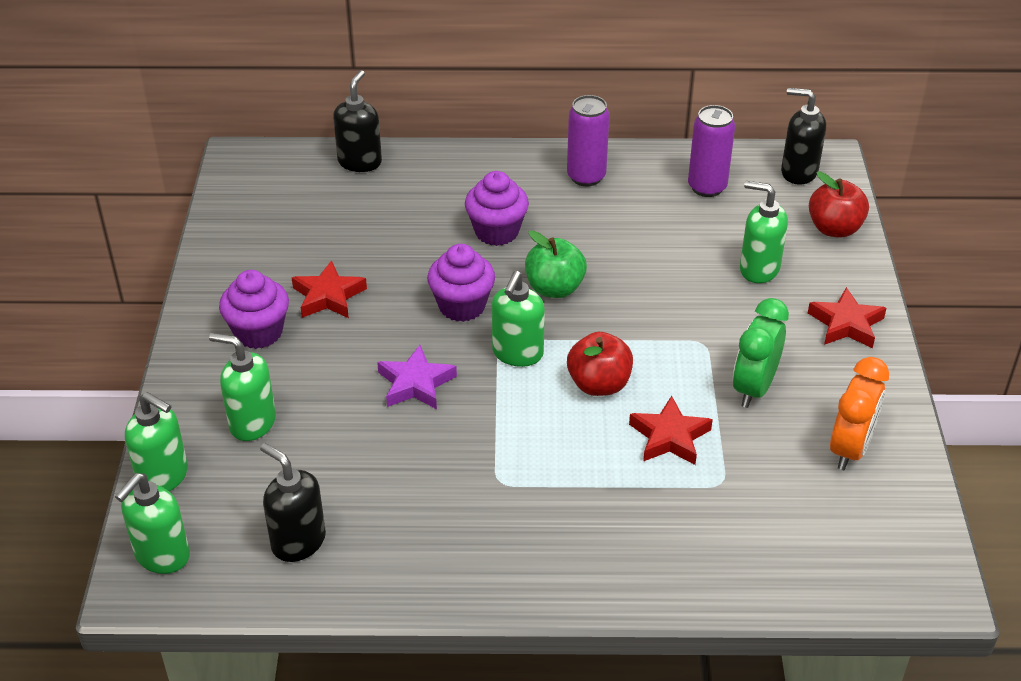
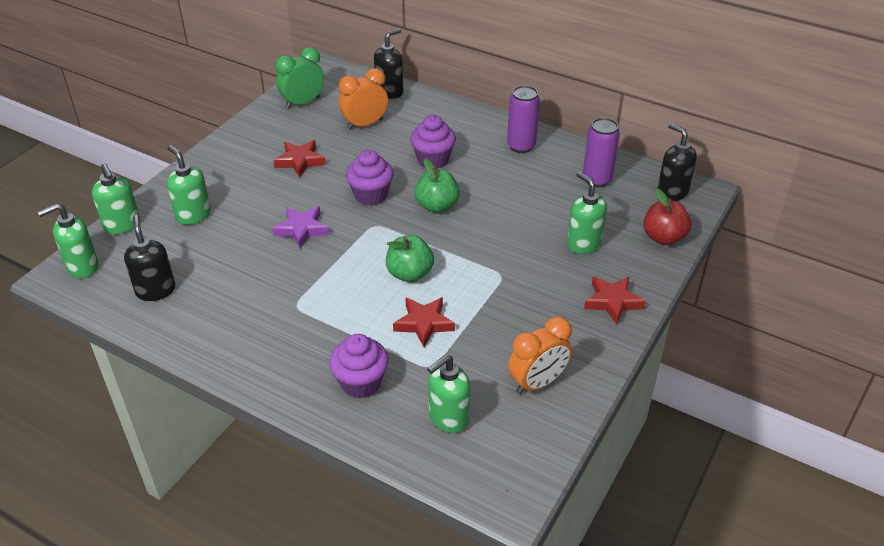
camera: 30 degrees right, 0 degrees up
(258, 332) = (243, 167): purple cupcake -> purple cupcake (361, 383)
(368, 217) = (365, 124): none -> orange clock
(517, 354) = (377, 236): green soap dispenser -> green soap dispenser (448, 418)
(599, 384) = (409, 274): red apple -> green apple
(754, 388) = (508, 317): green clock -> green clock (302, 103)

